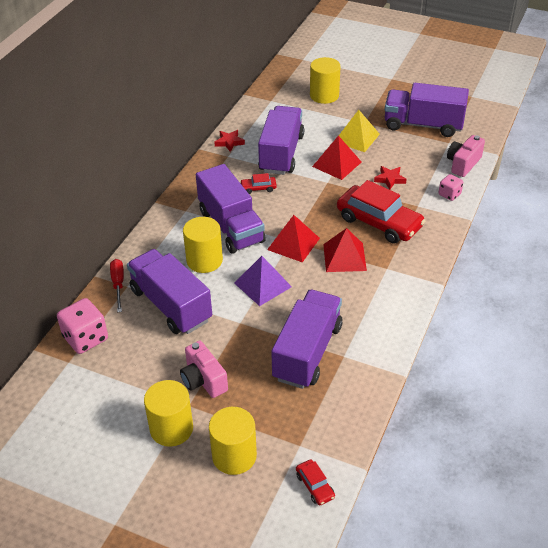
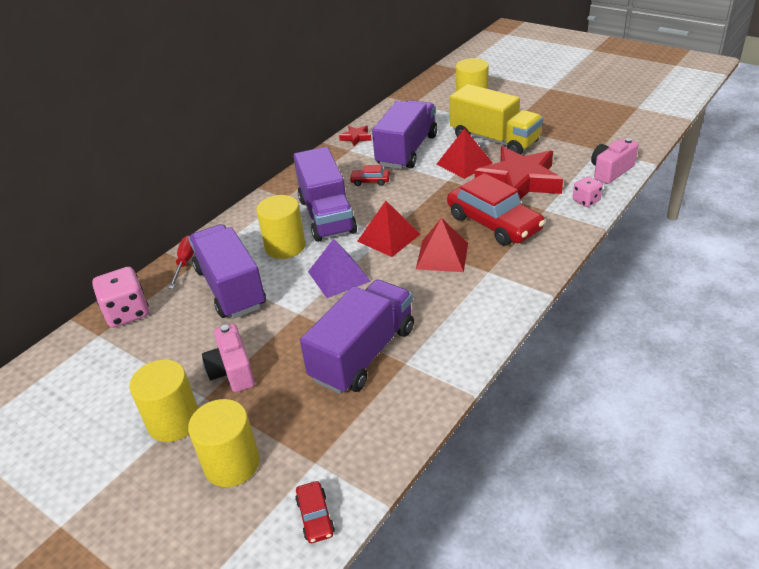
camera: 15 degrees right, 5 degrees down
(356, 138) = (494, 140): yellow pyramid -> yellow truck
(390, 179) = (520, 181): red star -> red star, size x2.36
(423, 125) = (573, 132): purple truck -> none

